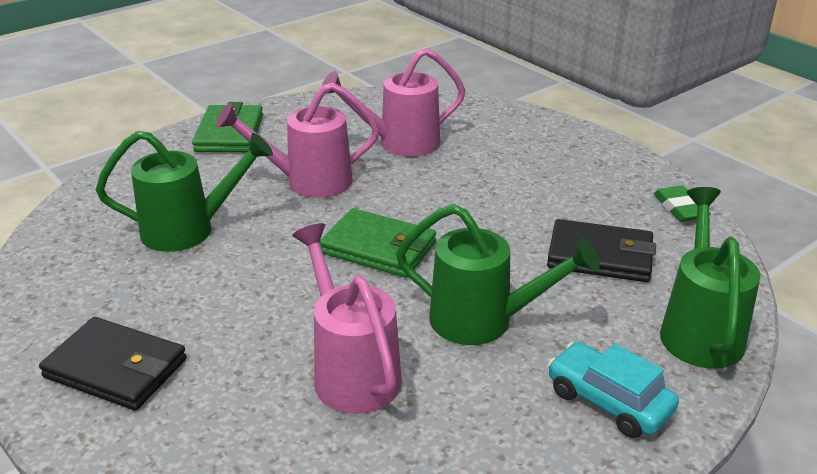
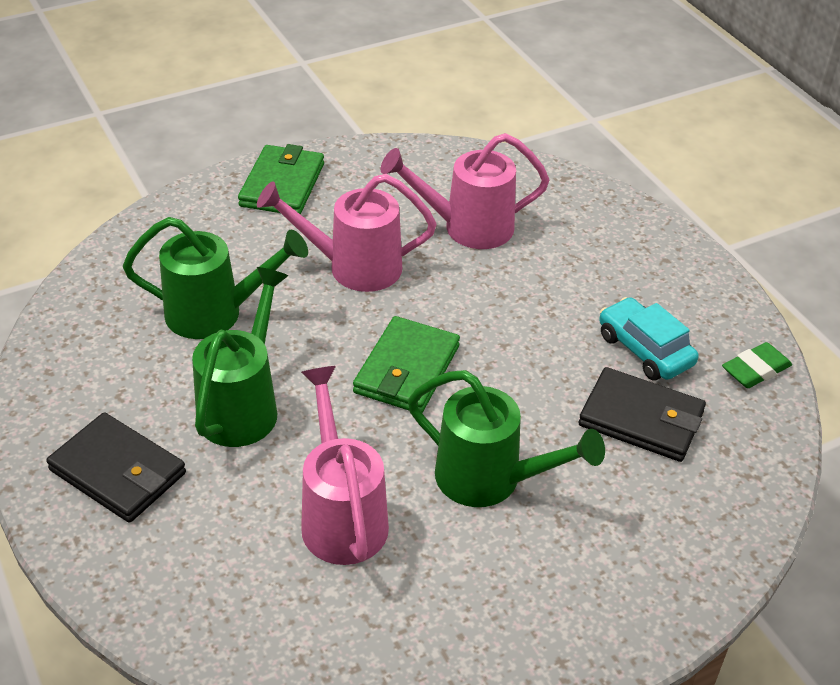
camera: 10 degrees right, 10 degrees up
(378, 248) = (406, 369): green wallet -> green wallet turned 75 degrees clockwise
(608, 401) = (586, 596): turquoise car -> turquoise car (644, 350)
(680, 208) = (755, 369): green eraser -> green eraser turned 60 degrees clockwise
(699, 330) = (713, 530): green watering can -> green watering can (242, 406)

